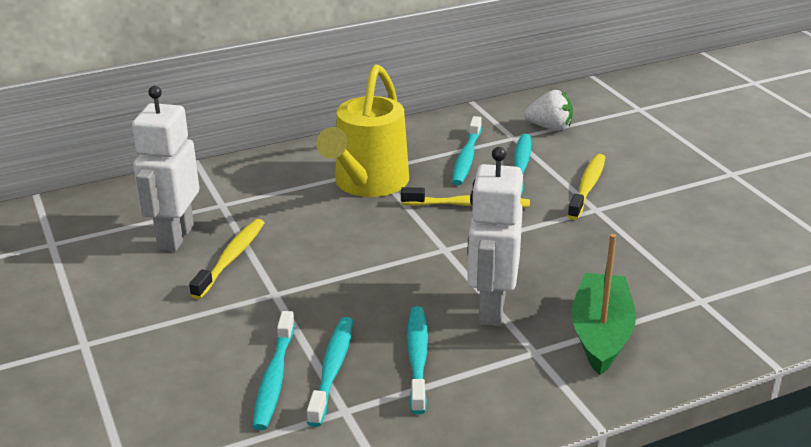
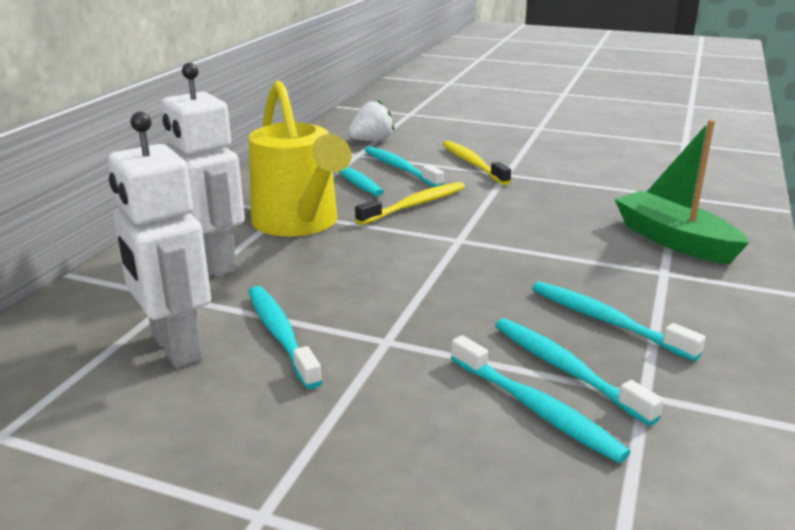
camera: 45 degrees left, 5 degrees down
(231, 258) = (280, 335): yellow toothbrush -> turquoise toothbrush
(491, 309) = (578, 261): white robot -> white robot (213, 263)

